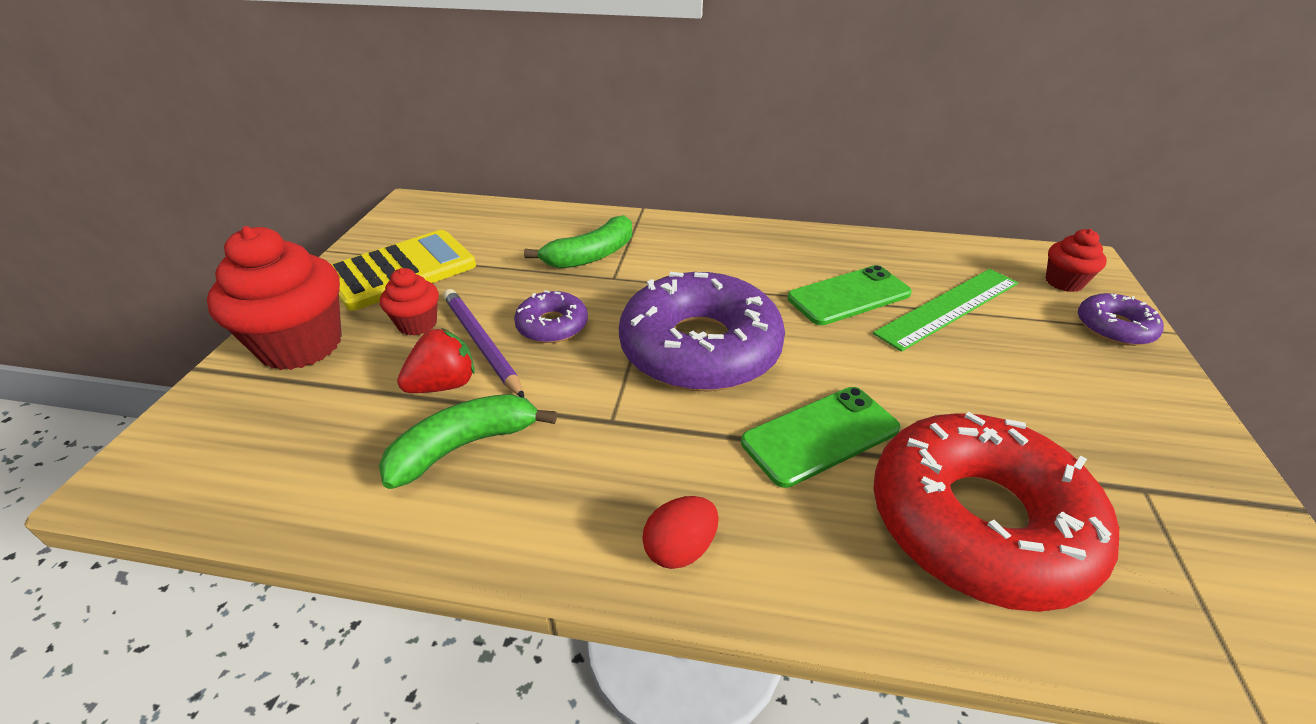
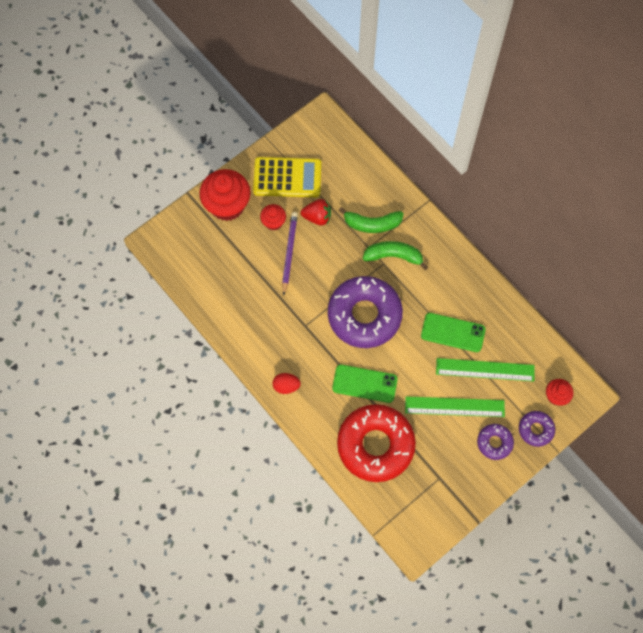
camera: 40 degrees right, 30 degrees up
(444, 385) = (263, 266): red strawberry -> red strawberry (317, 217)
(464, 446) = (253, 301): green banana -> green banana (393, 256)
(552, 325) = (321, 261): purple donut -> purple donut (494, 443)
(988, 372) = (454, 407): none -> green ruler

